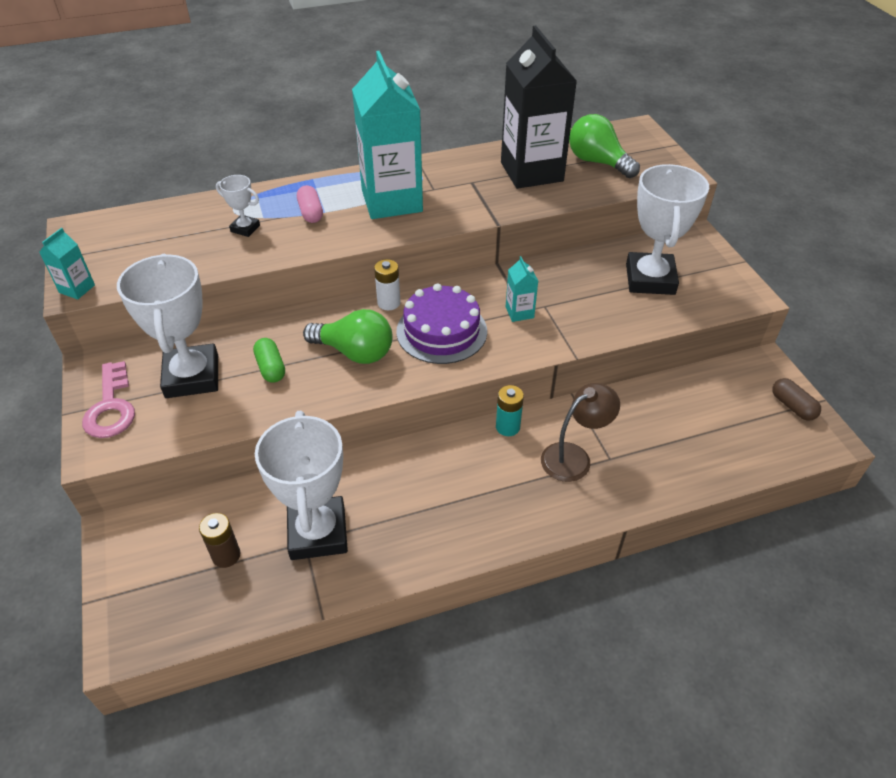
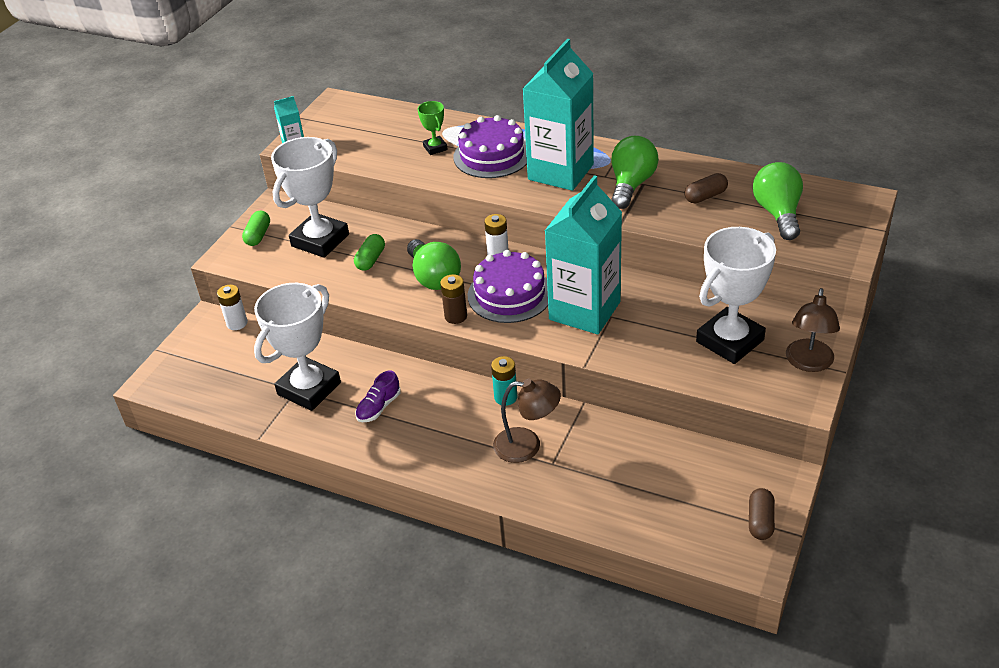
camera: 45 degrees right, 5 degrees down
(111, 407) = (258, 235): pink key -> green capsule
(157, 515) = (237, 323): none -> white battery
(226, 555) = (247, 369): brown battery -> brown battery (456, 316)
(245, 228) = (435, 148): white trophy -> green trophy
(310, 212) = (492, 155): pink capsule -> purple cake
(408, 506) = (379, 407): none -> purple shoe
(464, 187) = (631, 185): none -> green light bulb
(519, 312) = (584, 310): turquoise carton -> turquoise carton, size x2.40
(531, 172) = (705, 196): black carton -> brown capsule
(717, 267) = (808, 363): none -> brown lamp

